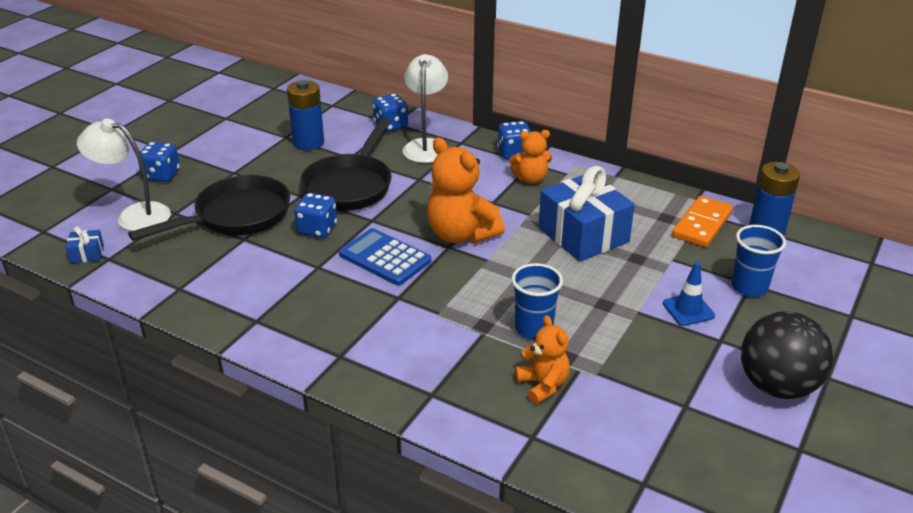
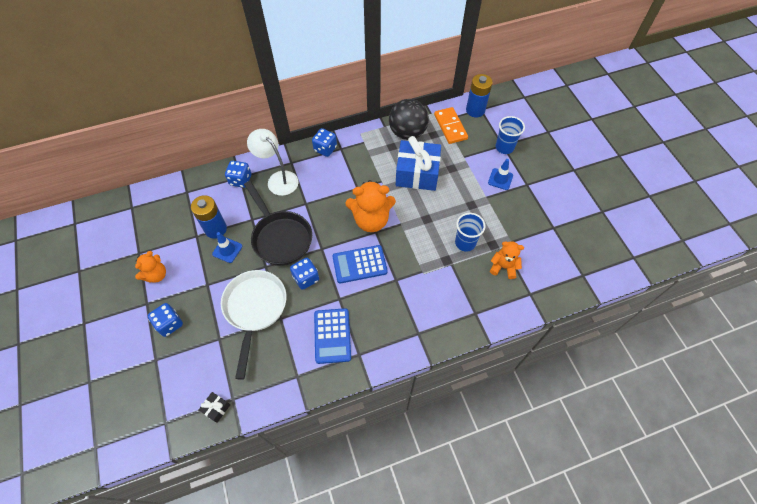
camera: 50 degrees left, 25 degrees up
(87, 254) = (216, 408): blue gift -> black gift
(134, 215) = (199, 362): white lamp -> none
(236, 216) = (255, 309): black pan -> white pan
(260, 287) = (332, 336): none -> blue calculator
(291, 162) = (227, 250): none -> blue traffic cone
(531, 179) = (353, 159): orange teddy bear -> orange teddy bear (156, 275)
(777, 386) = (566, 189): black ball -> black ball (407, 133)

